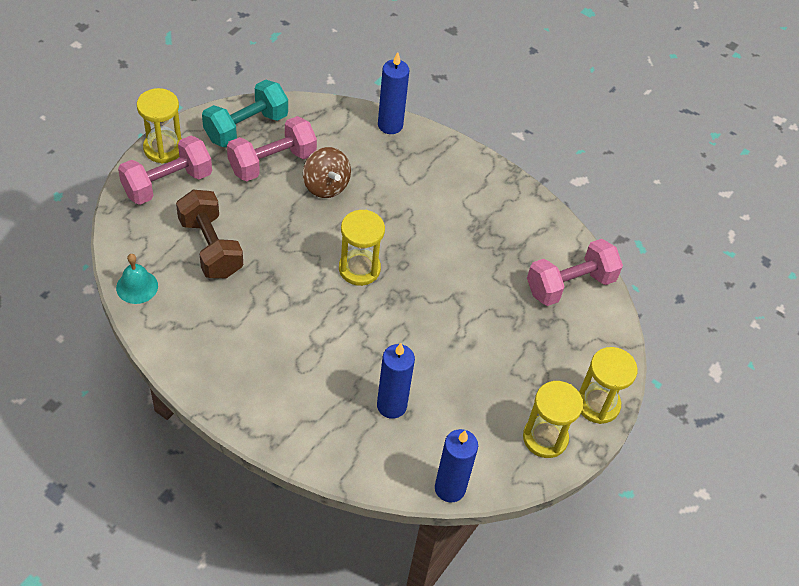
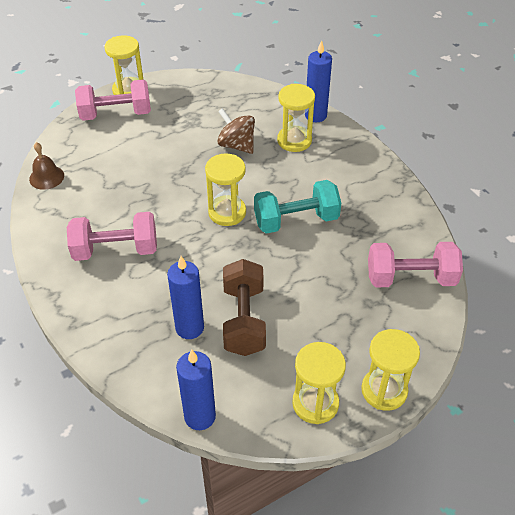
camera: 30 degrees right, 5 degrees down
(137, 286) = (46, 177): turquoise bell -> brown bell
(210, 247) = (119, 165): brown dumbbell -> brown dumbbell (244, 320)
(246, 127) = (199, 91): turquoise dumbbell -> turquoise dumbbell (296, 220)
(272, 162) = (204, 119): pink dumbbell -> pink dumbbell (116, 250)
(326, 186) = (236, 145): brown spinning top -> brown spinning top turned 135 degrees clockwise
(383, 163) = (294, 140): none -> yellow hourglass

